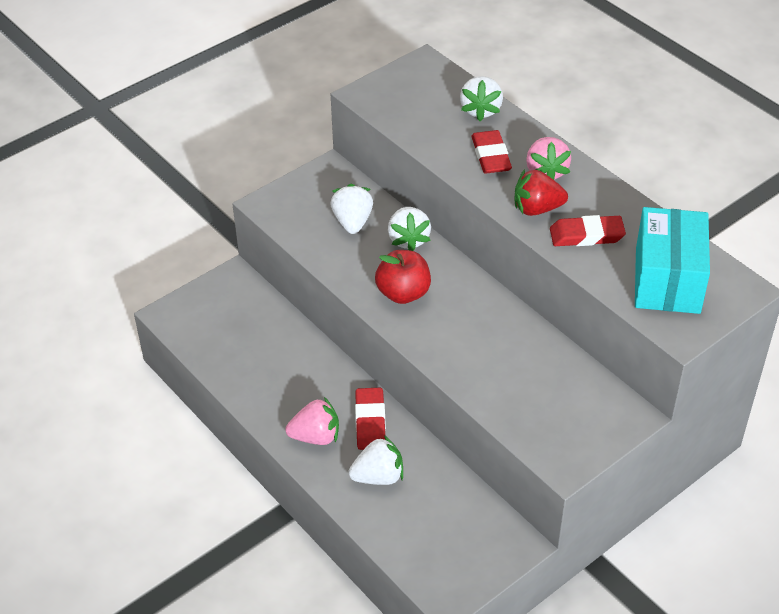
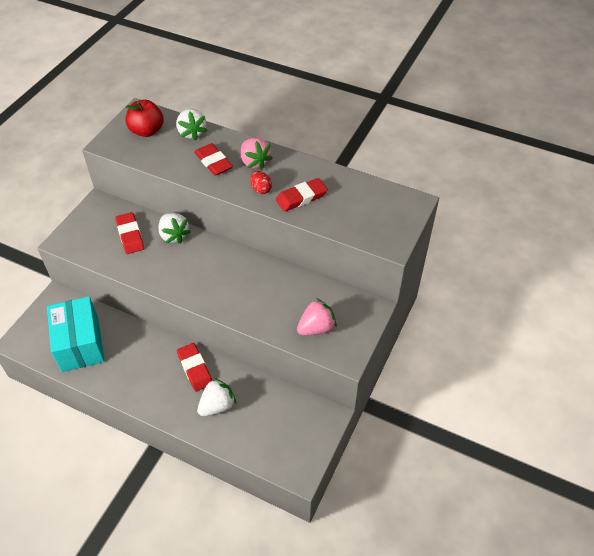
camera: 25 degrees left, 5 degrees up
(316, 436) = (162, 393): pink strawberry -> pink strawberry (316, 328)
(352, 222) = (130, 235): white strawberry -> red eraser
(403, 293) = (187, 274): red apple -> red apple (147, 131)
(537, 209) = (261, 189): red strawberry -> red egg
(667, 280) = (366, 212): turquoise box -> turquoise box (80, 344)

